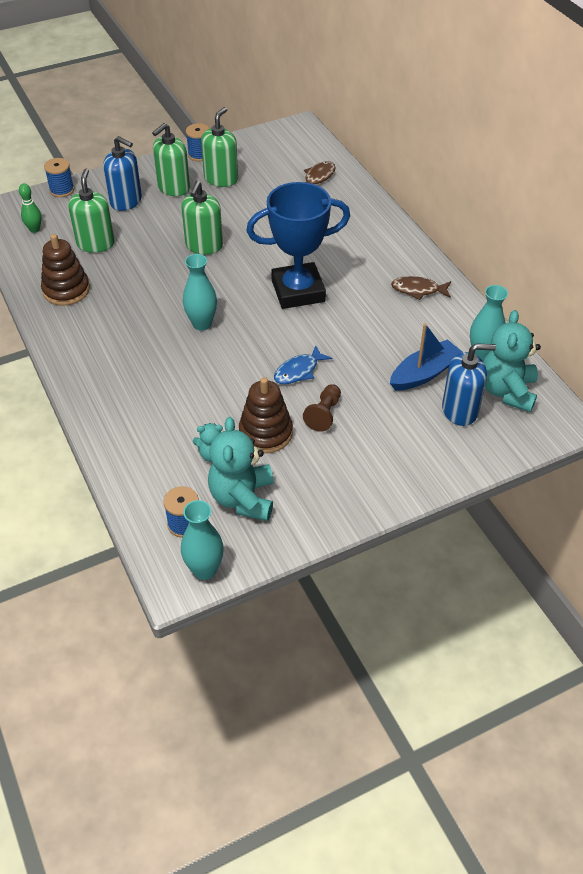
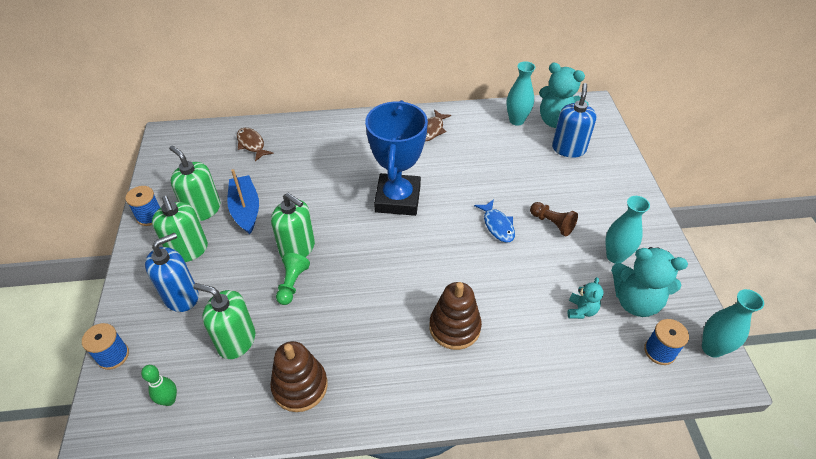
camera: 70 degrees left, 0 degrees up
(163, 255) = (292, 284): none -> green pawn
(202, 324) = (410, 277): turquoise vase -> turquoise vase (615, 256)
(265, 433) = (564, 266): brown stacking toy -> brown stacking toy (454, 327)
(424, 373) = (525, 155): blue boat -> blue boat (245, 209)

